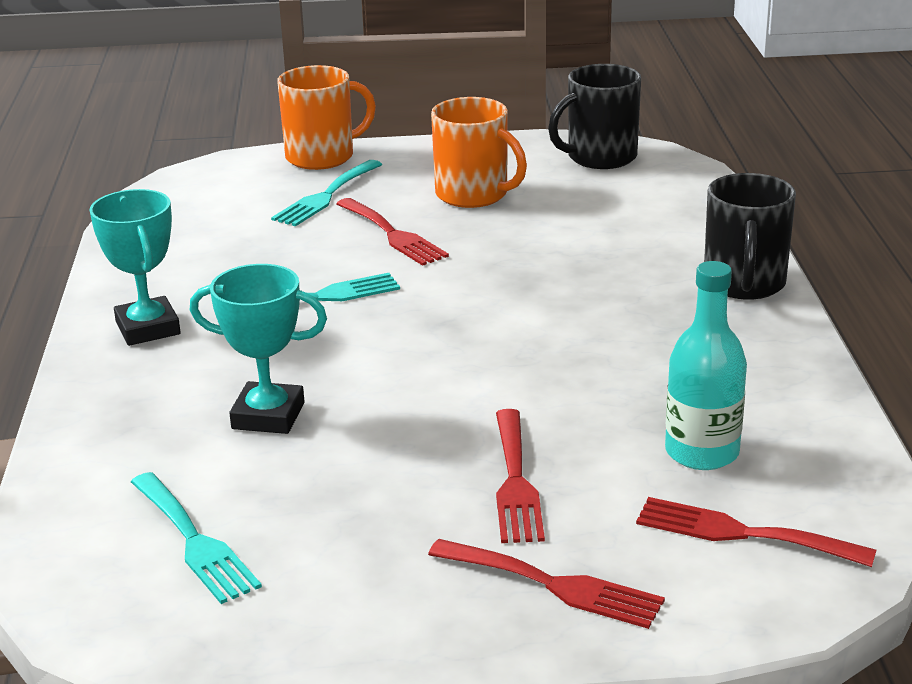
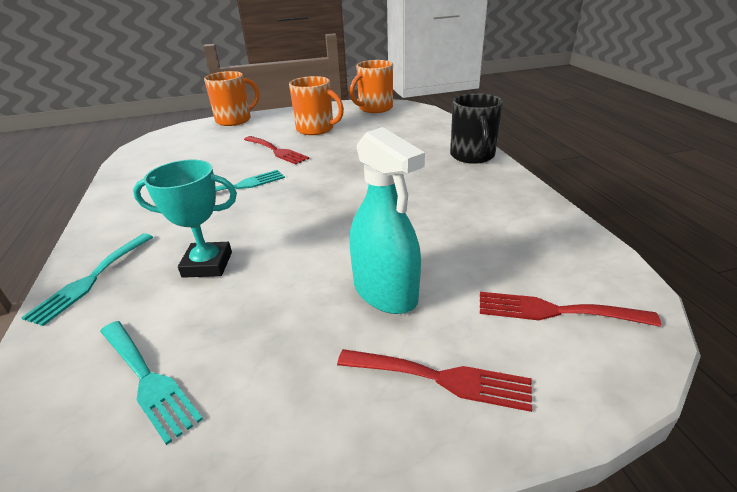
camera: 10 degrees left, 5 degrees up
(148, 328) = (130, 216): turquoise trophy -> none
(325, 196) = (238, 137): turquoise fork -> turquoise fork (90, 280)
(515, 482) = (385, 292): red fork -> turquoise spray bottle
(600, 157) = (375, 108): black mug -> orange mug
(702, 452) = (498, 254): turquoise bottle -> none

